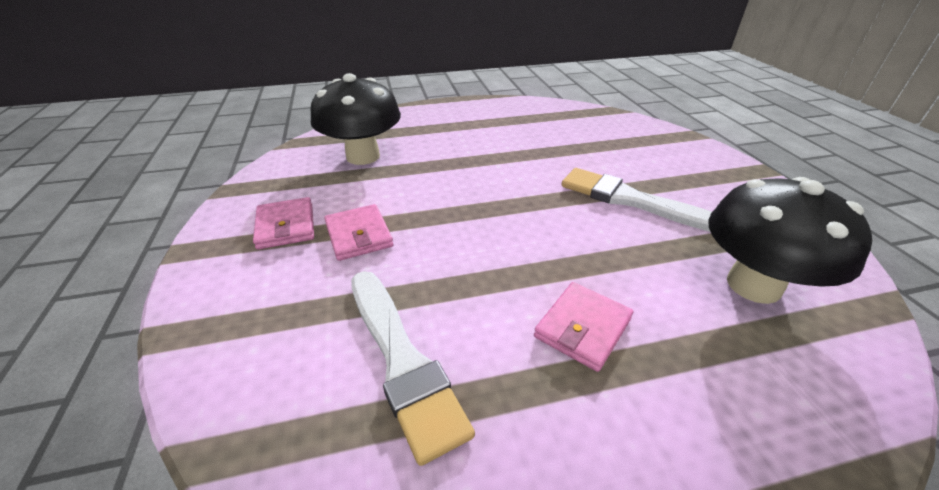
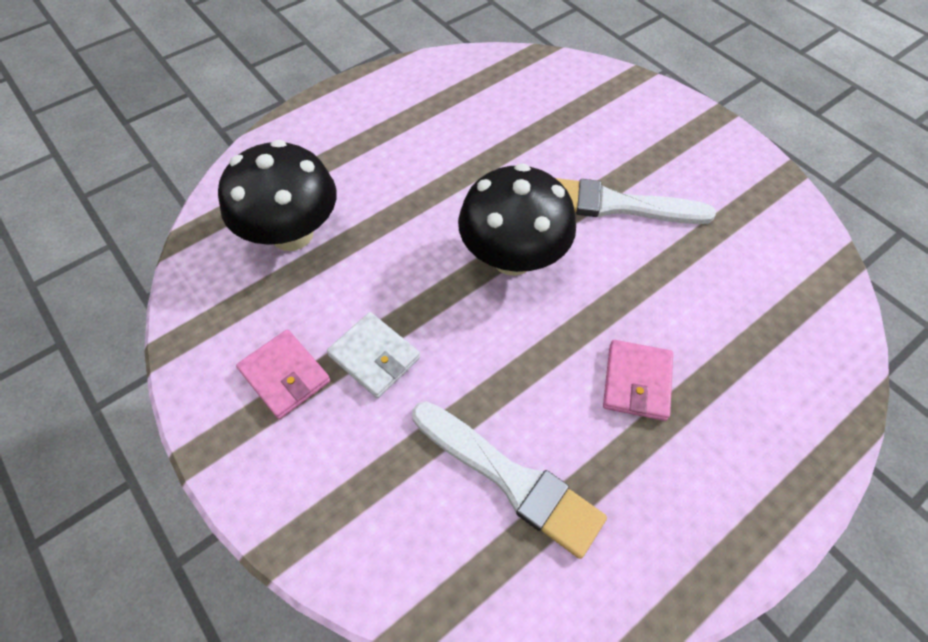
camera: 25 degrees left, 20 degrees up
(358, 235) = (374, 357): pink wallet -> white wallet
(753, 285) = (750, 279): black mushroom -> black mushroom (512, 257)

